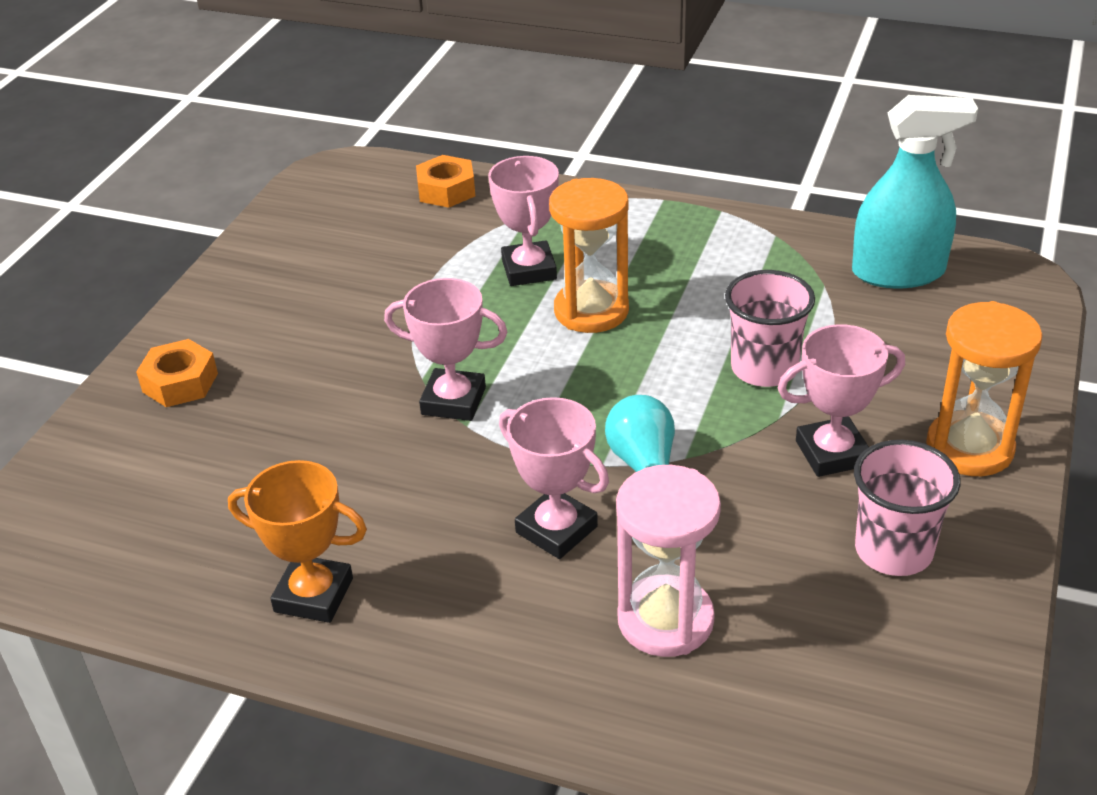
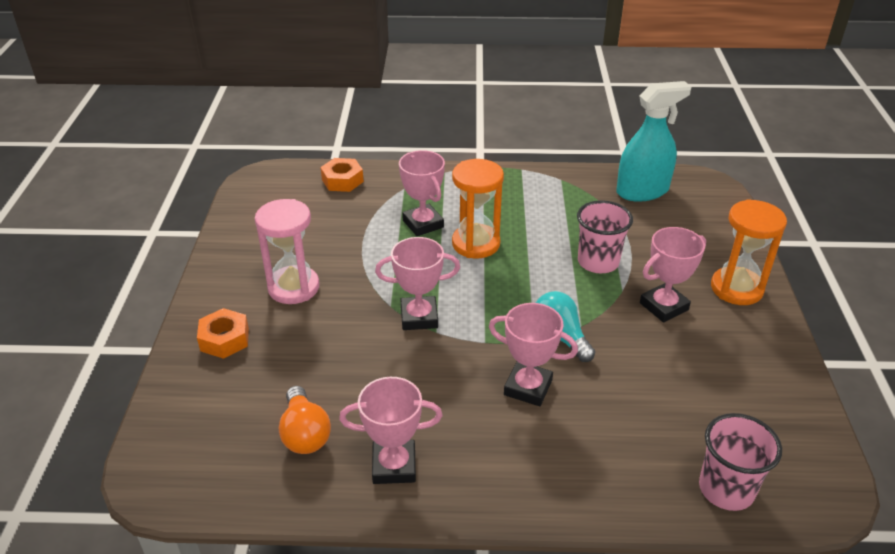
camera: 20 degrees left, 0 degrees up
(220, 527) = (305, 433): none -> orange light bulb
(313, 595) = (394, 466): orange trophy -> pink trophy
(665, 620) = (623, 430): pink hourglass -> pink hourglass (293, 287)
(893, 551) = (729, 358): pink cup -> pink cup (726, 489)

